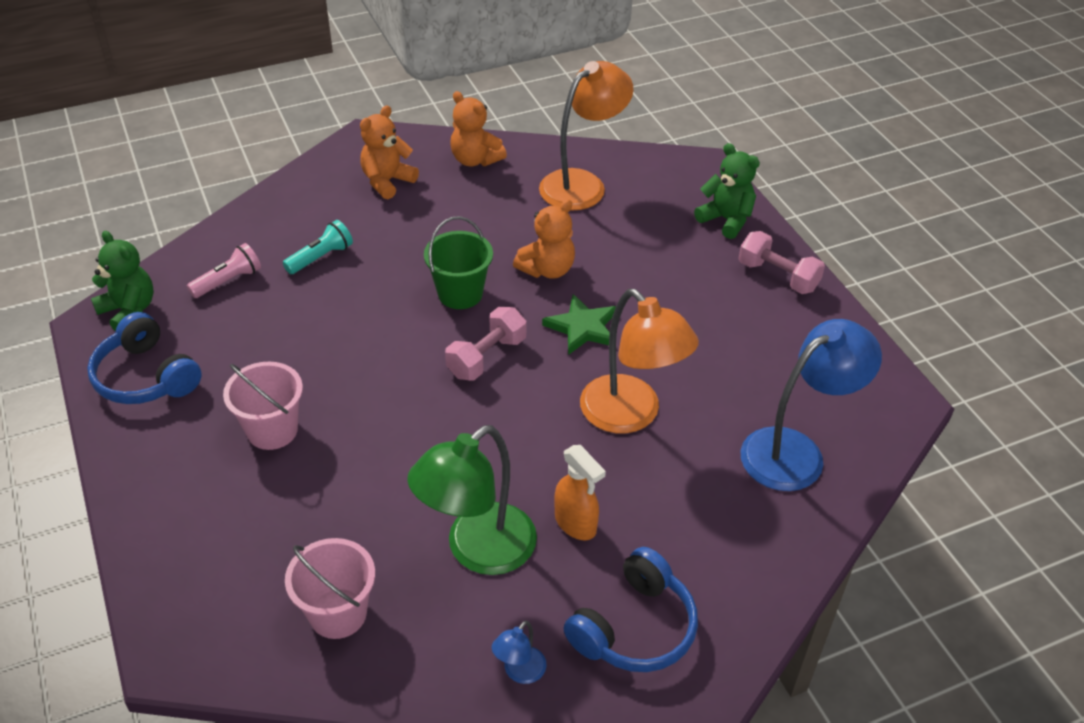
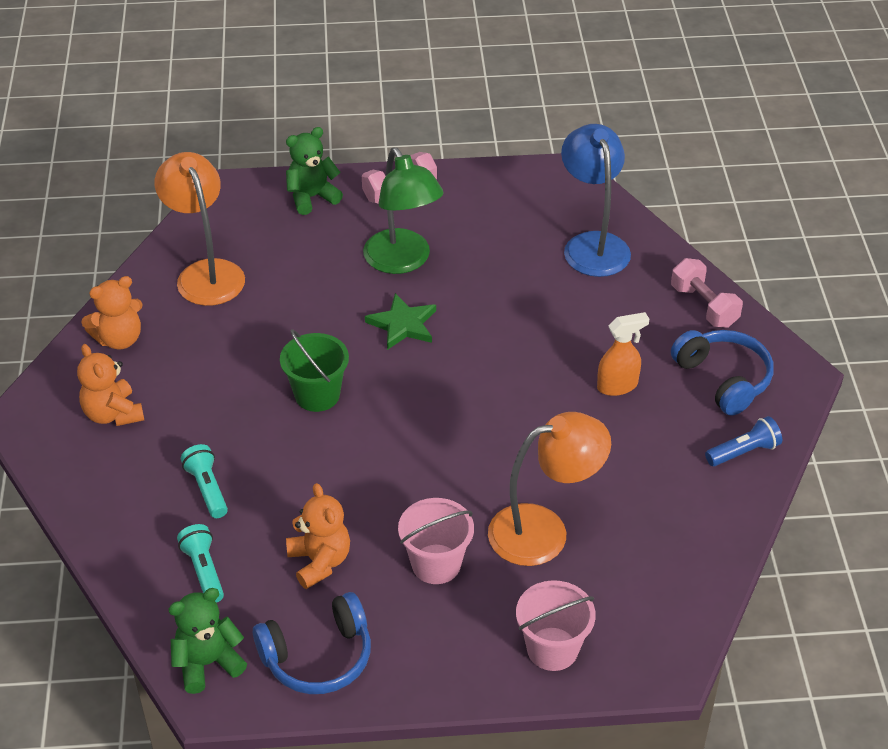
camera: 70 degrees left, 0 degrees up
(228, 281) = (204, 571): pink flashlight -> turquoise flashlight
(338, 613) = (658, 550): pink bucket -> pink bucket (552, 649)
(478, 551) = (624, 450): green lamp -> green lamp (403, 261)
(486, 357) = (410, 395): pink dumbbell -> pink dumbbell (704, 306)
(519, 672) = (743, 452): blue lamp -> blue flashlight
(547, 269) = (315, 328): orange teddy bear -> orange teddy bear (319, 562)
(631, 415) = (518, 323): orange lamp -> orange lamp (544, 530)

